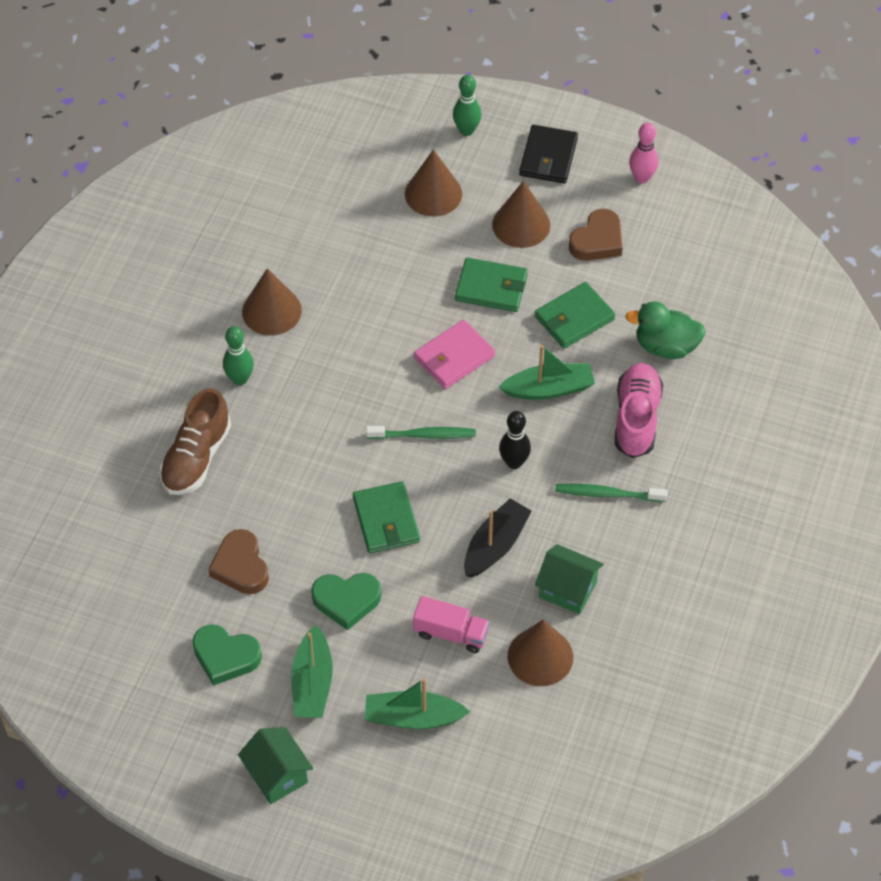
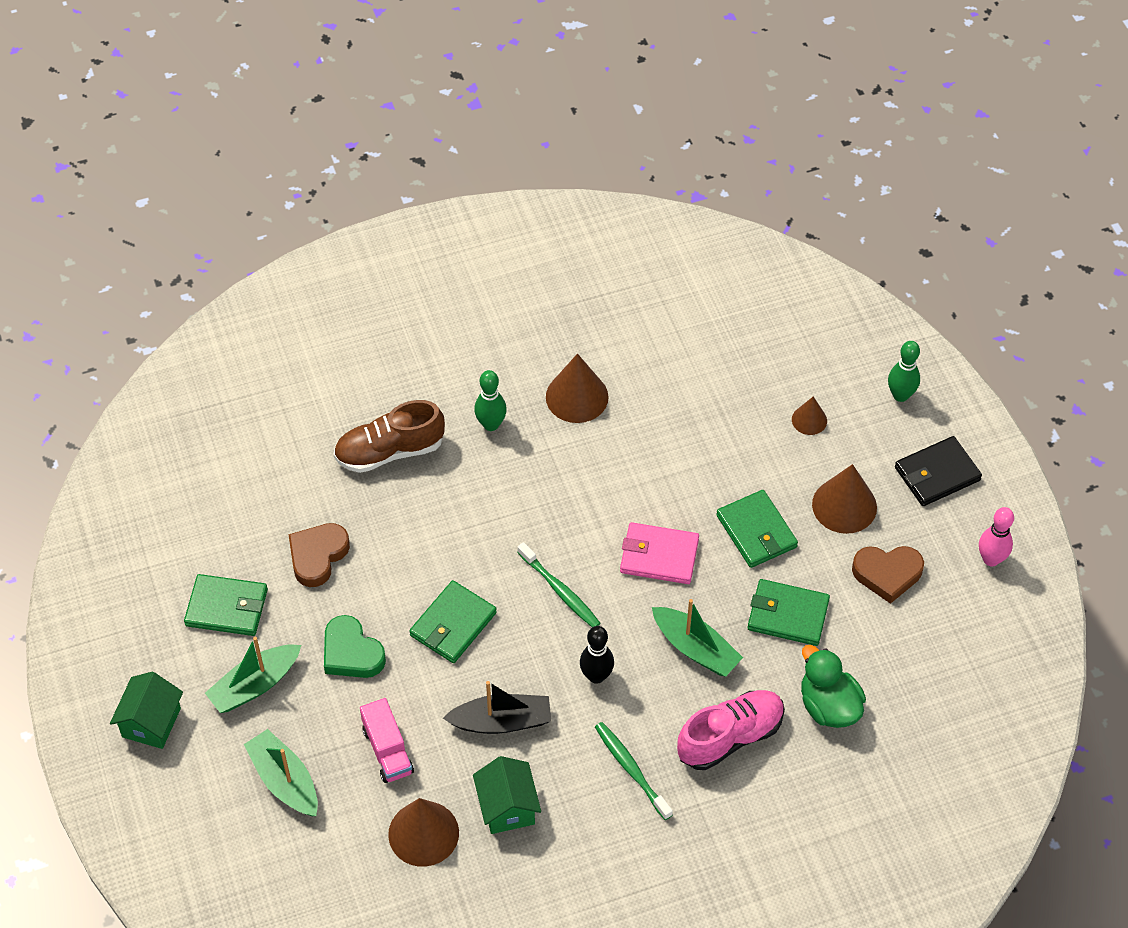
camera: 50 degrees right, 0 degrees up
(225, 656) = (227, 607): green heart -> green wallet
(433, 194) = (809, 420): brown cone -> brown cone, size x0.56

